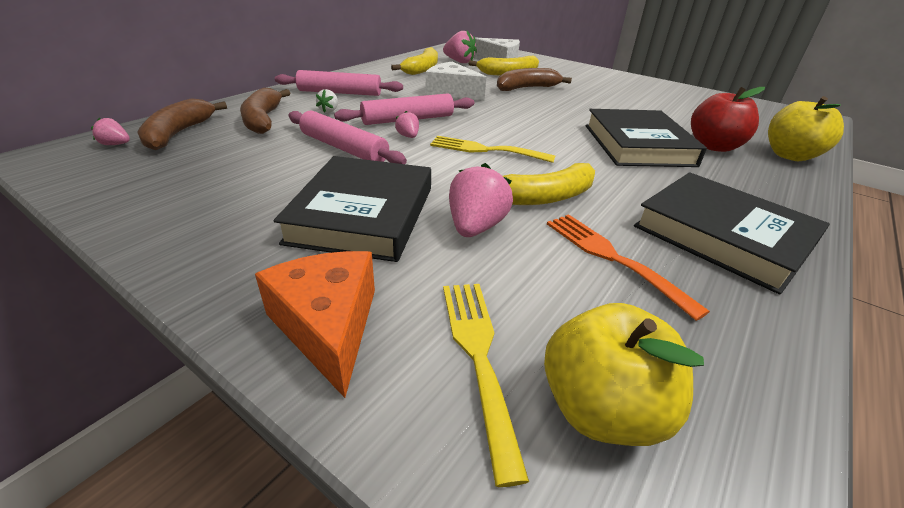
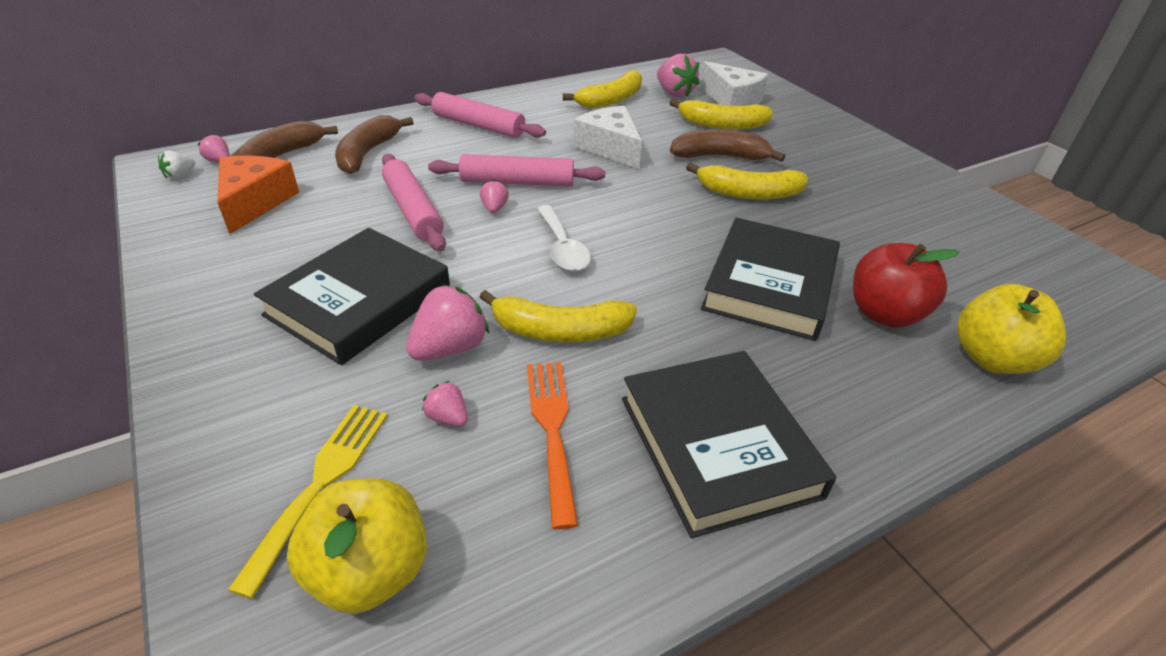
camera: 25 degrees right, 5 degrees up
(328, 326) = (233, 410): orange cheese -> orange cheese (254, 202)
(329, 111) = (443, 152): white strawberry -> white strawberry (180, 175)
(485, 150) = (562, 248): yellow fork -> white spoon
(528, 273) = (448, 417): none -> pink strawberry
(566, 103) = (748, 193): none -> yellow banana

